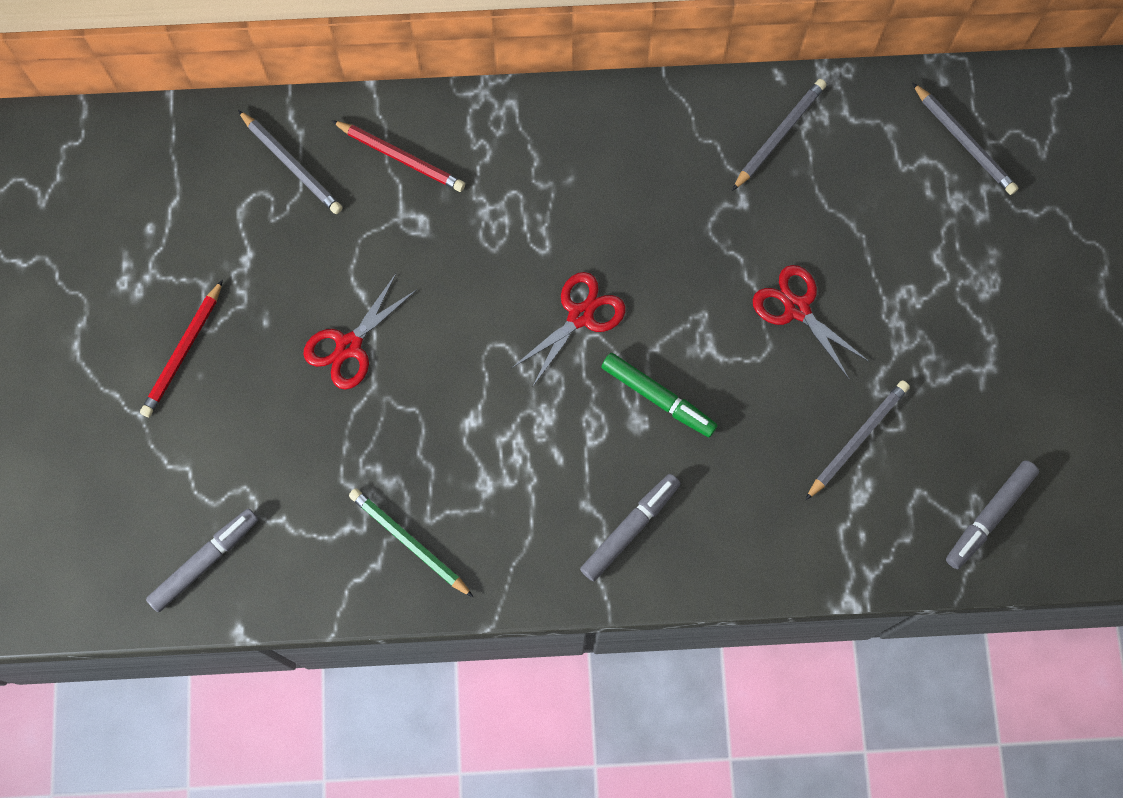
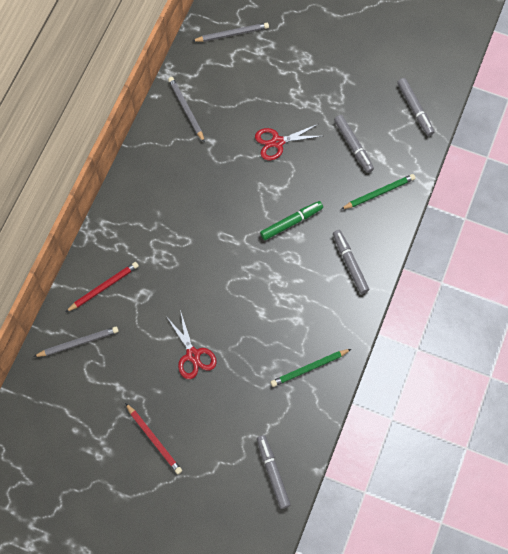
camera: 65 degrees left, 5 degrees down
(580, 315) = (232, 239): red scissors -> none
(789, 522) = (379, 193): none -> green pencil
(857, 439) = (353, 146): grey pencil -> grey marker

